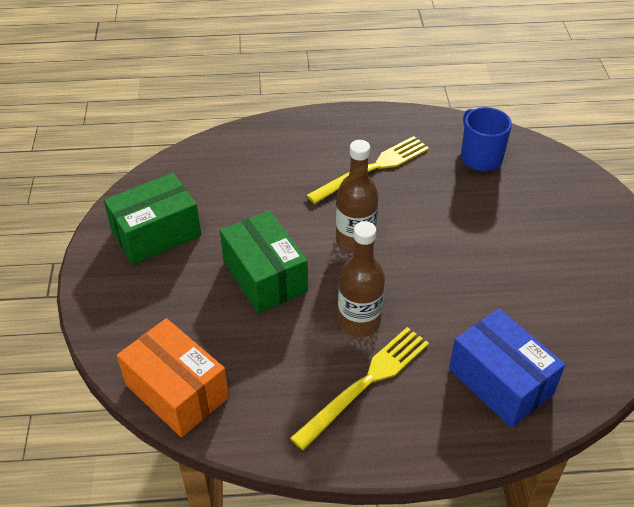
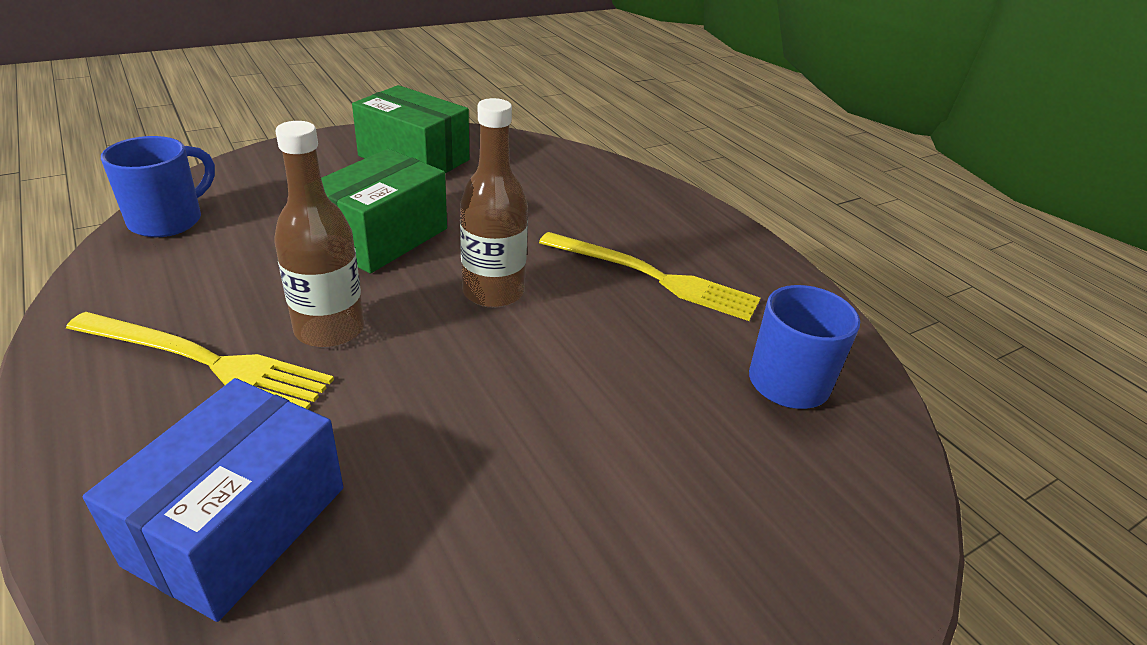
camera: 60 degrees right, 10 degrees down
(177, 391) = (168, 220): orange box -> blue mug

